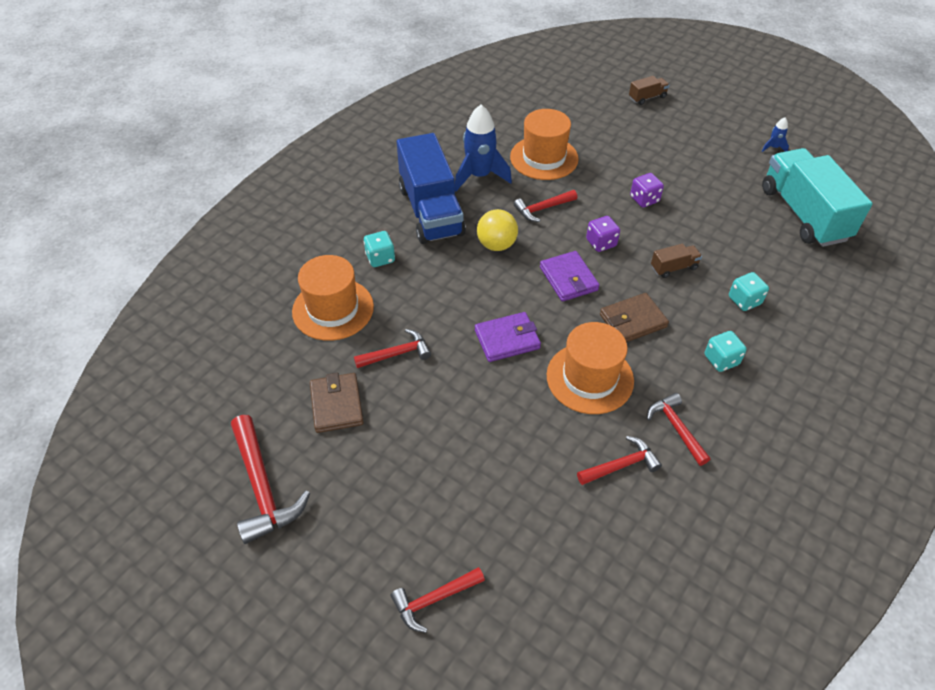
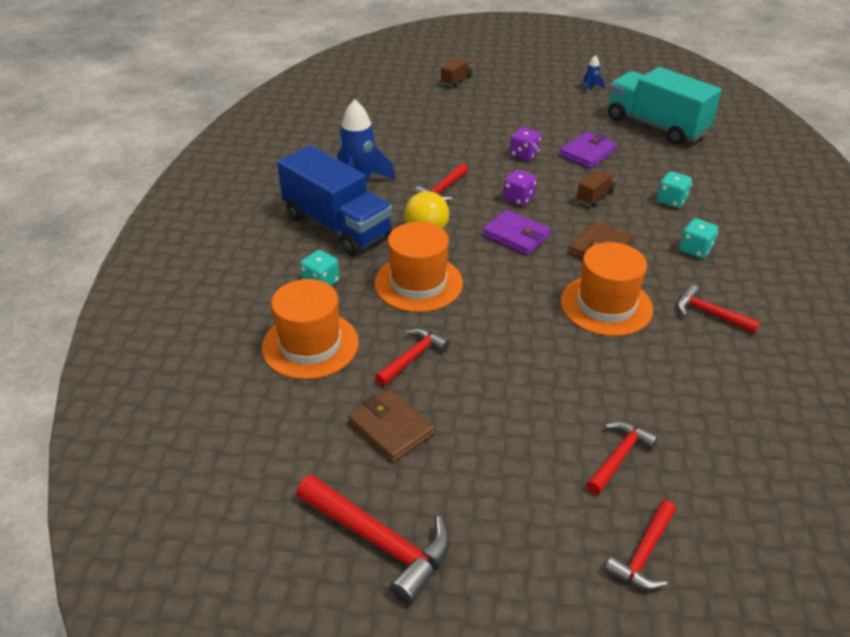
camera: 30 degrees left, 10 degrees down
(507, 339) = (506, 304): purple wallet -> purple wallet (587, 153)
(544, 158) = (407, 150): orange hat -> orange hat (418, 283)
(621, 465) = (695, 361): red hammer -> red hammer (619, 456)

